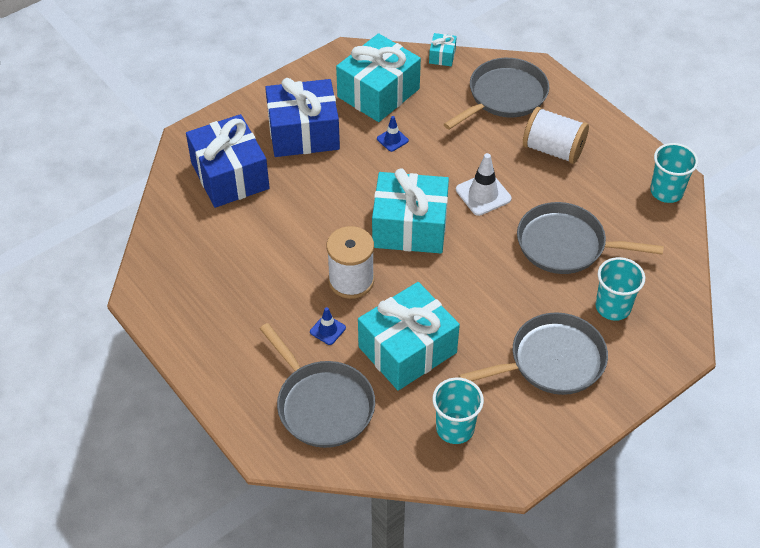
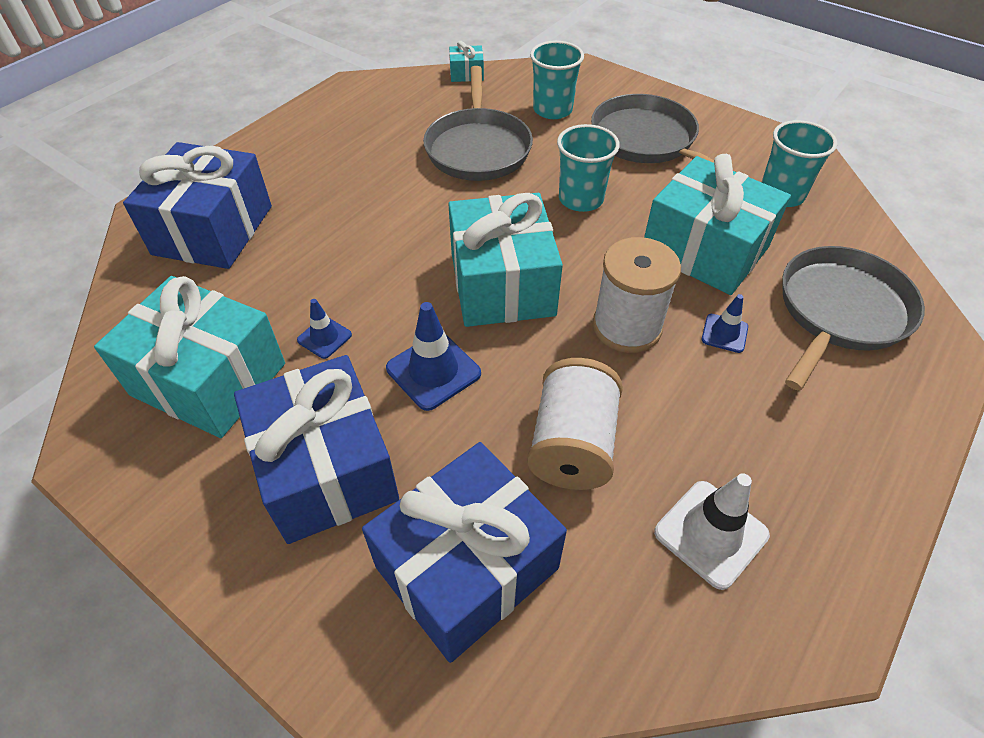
camera: 105 degrees left, 0 degrees up
(350, 182) = (433, 371): none -> blue traffic cone
(442, 56) = (113, 312): turquoise gift -> turquoise gift (466, 74)
(483, 194) = (416, 223): white traffic cone -> white traffic cone (711, 533)
(504, 96) = (213, 230): grey pan -> blue gift
(553, 149) = (318, 174): white spool -> white spool (572, 445)
(666, 191) = (371, 90): turquoise cup -> turquoise cup (581, 199)

